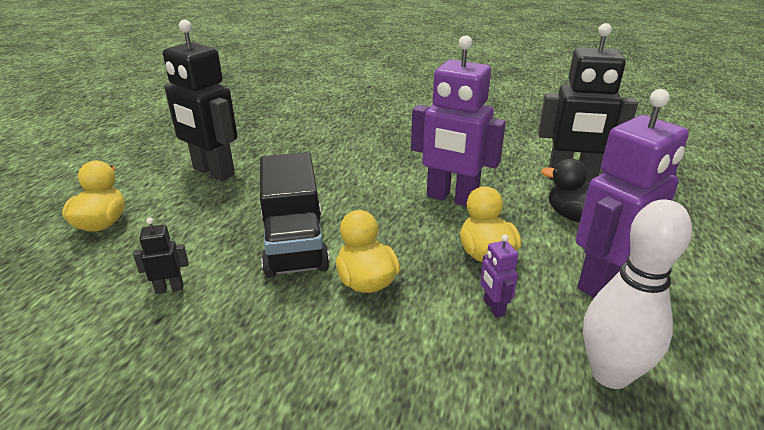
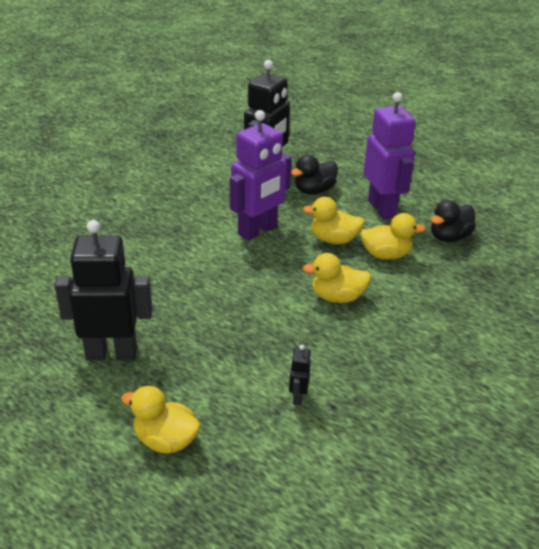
camera: 70 degrees left, 5 degrees up
(213, 172) = (111, 353): black robot -> black robot turned 150 degrees counterclockwise
(294, 243) = (273, 321): black truck -> none
(493, 308) = (386, 255): purple robot -> yellow duck
(610, 374) = (449, 237): white bowling pin -> black duck

